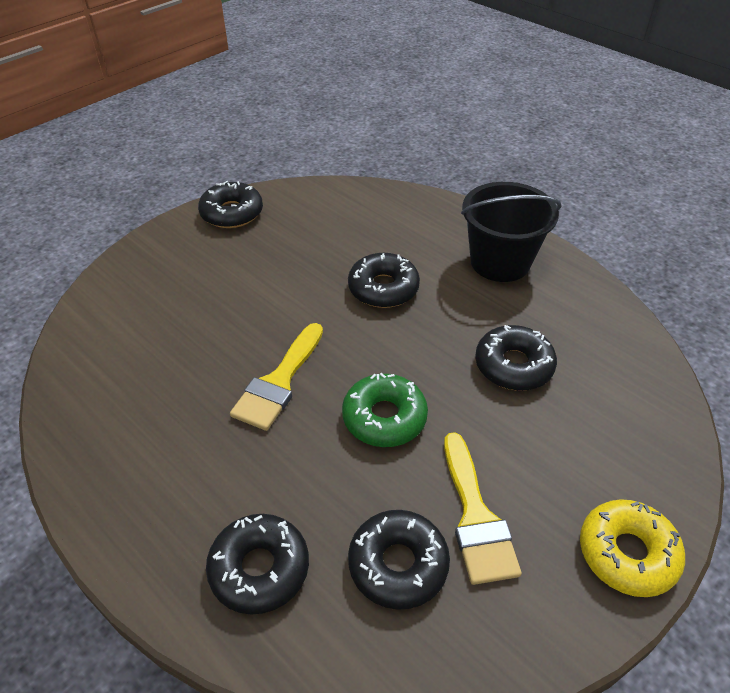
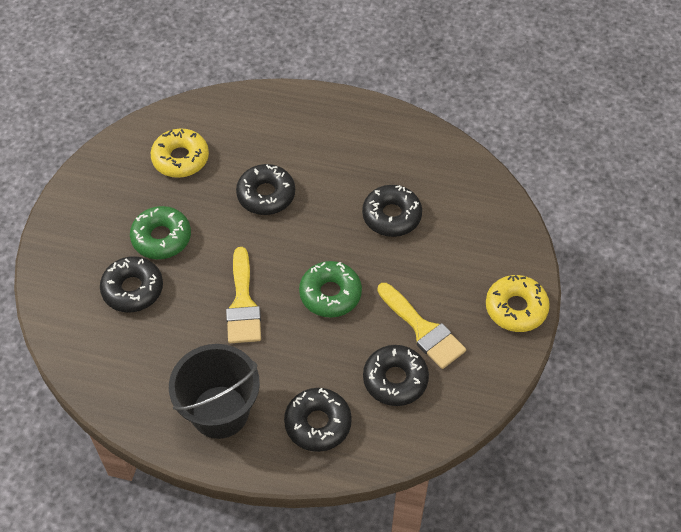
camera: 30 degrees left, 10 degrees up
(232, 213) = (96, 179): black donut -> black donut (133, 289)
(248, 284) = (161, 238): none -> green donut
(322, 226) = (180, 158): none -> yellow donut
(500, 262) = (337, 133): black bucket -> black bucket (220, 412)

